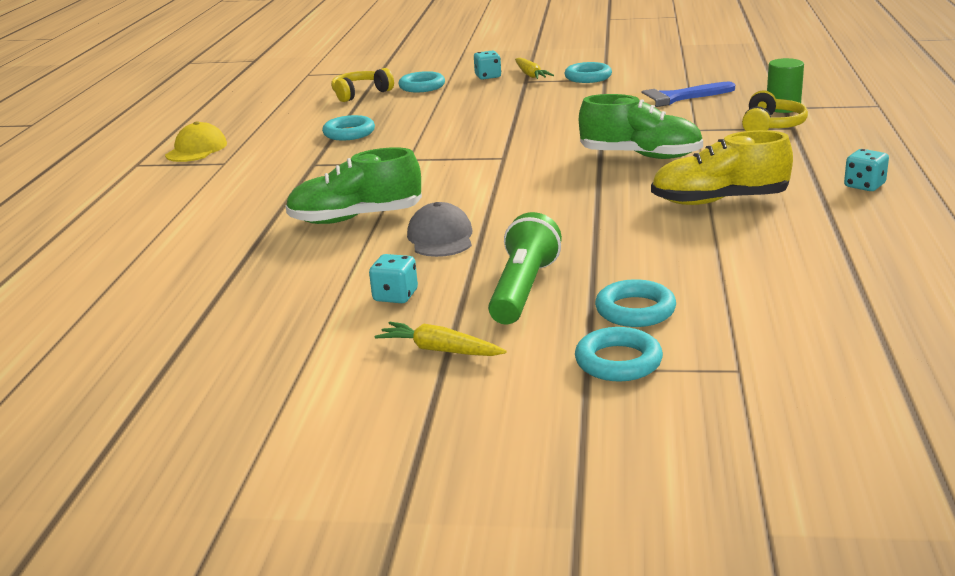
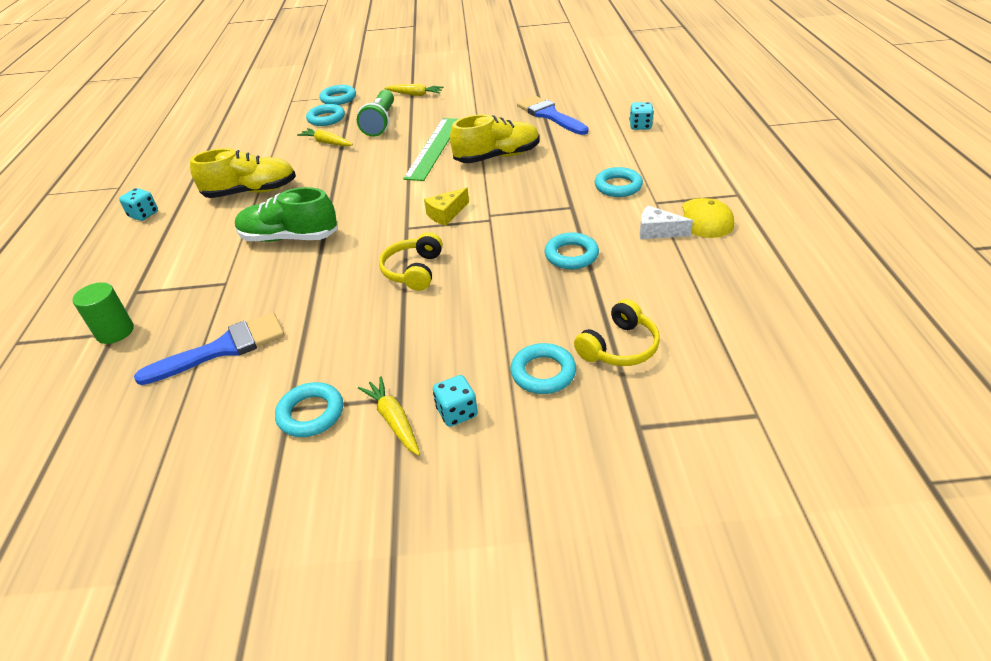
camera: 170 degrees right, 15 degrees up
(224, 273) = (549, 115): none -> blue brush
(243, 178) = (618, 186): none -> turquoise ring
(253, 143) = (657, 231): none -> white cheese
(356, 218) = (497, 157): green shoe -> yellow shoe
(395, 296) = (446, 113): turquoise dice -> turquoise dice (640, 126)
(440, 237) = (434, 148): grey cap -> green ruler
(454, 166) = (446, 214): none -> yellow cheese
(621, 261) = (327, 143): none -> yellow carrot
(771, 126) = (152, 293): yellow headphones -> yellow headphones (414, 271)

